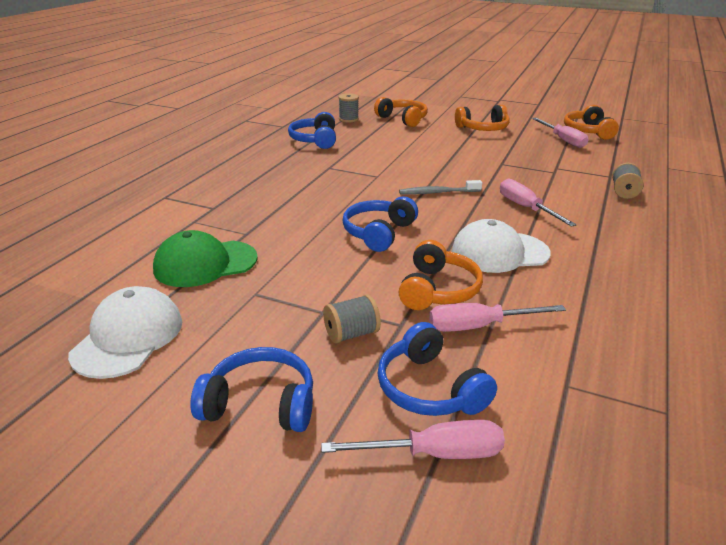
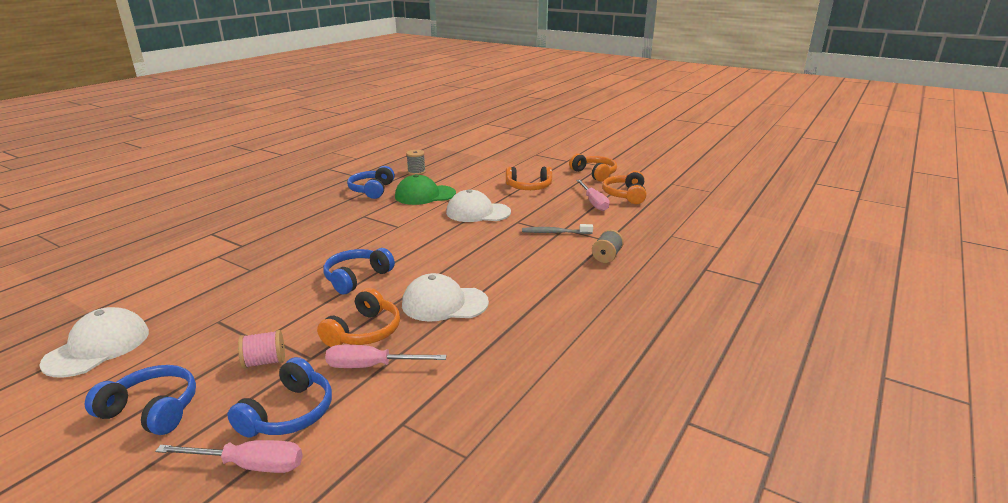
camera: 10 degrees right, 5 degrees down
(205, 263) = (199, 293): green cap -> green cap (425, 195)
(351, 334) = (265, 362): grey spool -> pink spool
(403, 119) = (464, 174): orange headphones -> orange headphones (594, 174)
(429, 388) = (289, 413): blue headphones -> blue headphones turned 135 degrees counterclockwise
(438, 193) = (437, 245): grey toothbrush -> grey toothbrush (555, 232)
(451, 156) = (478, 212): none -> white cap
(526, 208) = (503, 265): pink screwdriver -> none

